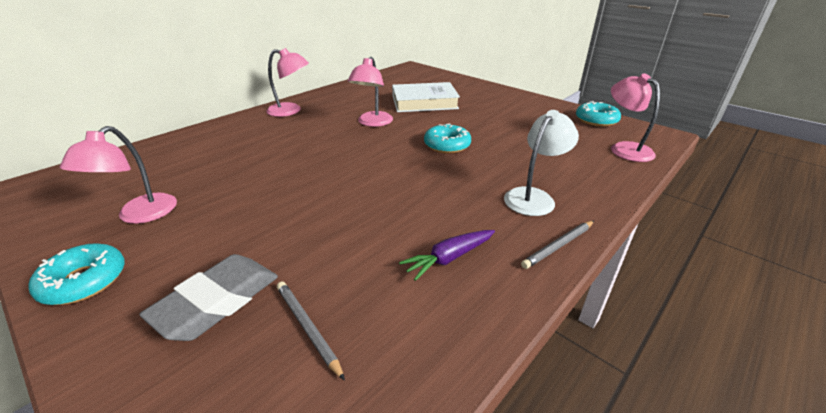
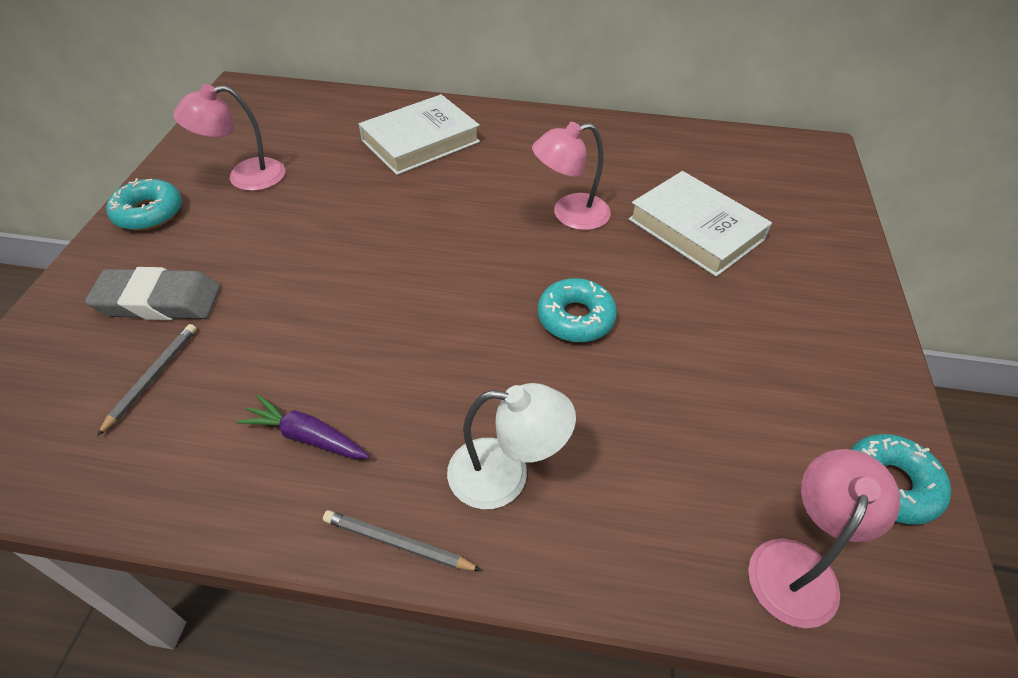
camera: 55 degrees right, 15 degrees up
(238, 140) = (420, 141): none -> white book
(291, 111) = (529, 132): pink lamp -> none

